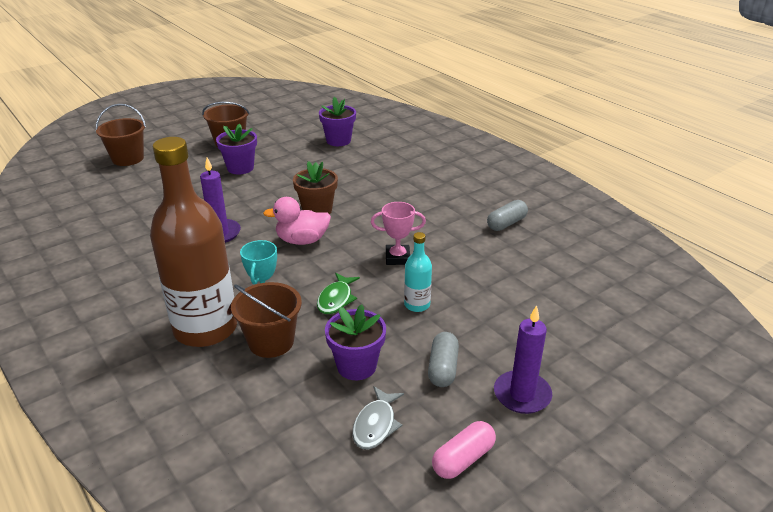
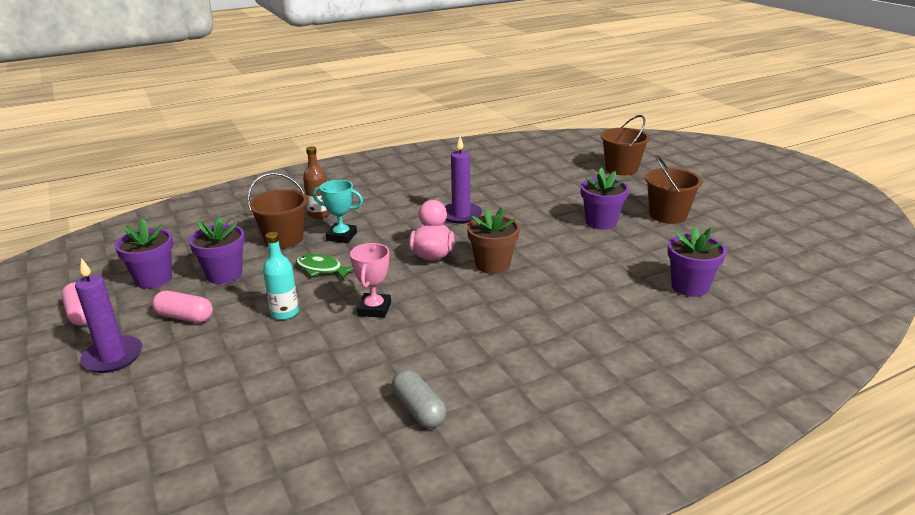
camera: 100 degrees right, 5 degrees down
(205, 329) = (319, 214): brown bottle -> brown bottle, size x0.43
(376, 425) = (153, 279): grey fish -> purple flower pot
(443, 368) = (185, 317): grey capsule -> pink capsule

